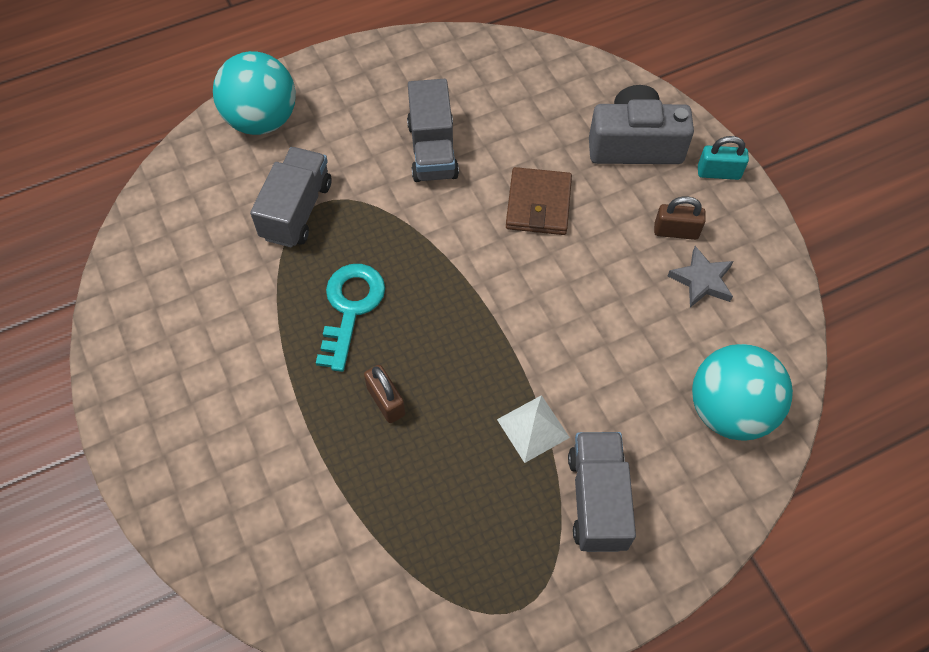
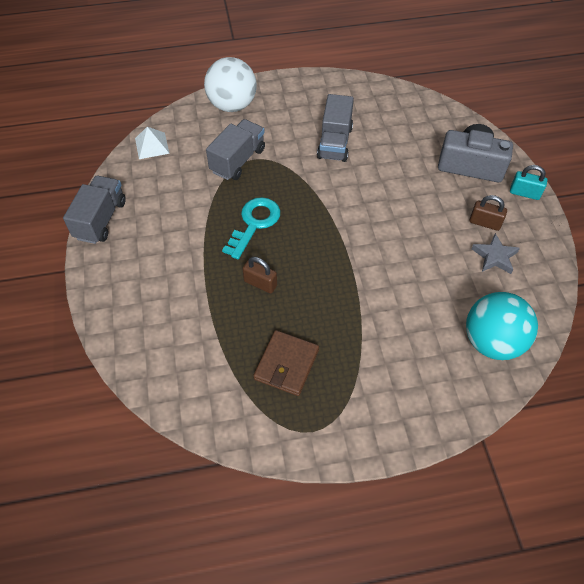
camera: 15 degrees right, 5 degrees down
(262, 120) = (232, 105): turquoise ball -> white ball
(386, 401) = (260, 283): brown padlock -> brown padlock turned 45 degrees counterclockwise
(533, 428) = (352, 322): white pyramid -> white pyramid (152, 145)
(538, 204) = (395, 188): brown wallet -> brown wallet (286, 364)
(597, 500) = (383, 376): grey truck -> grey truck (100, 219)

